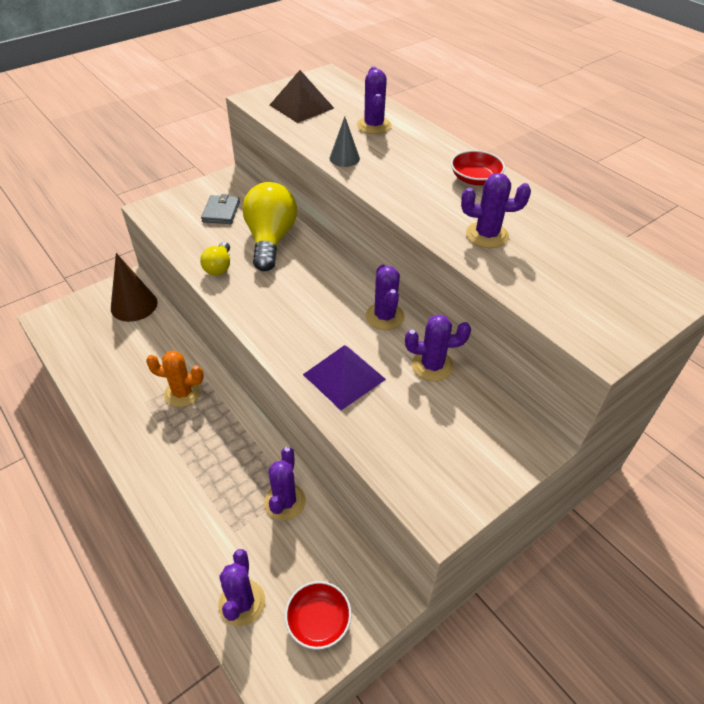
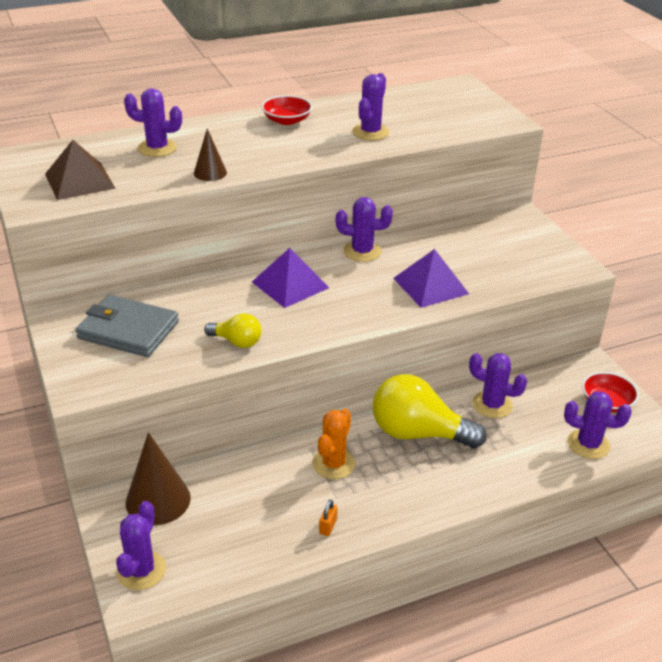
camera: 75 degrees left, 10 degrees down
(112, 403) = (328, 526): none -> orange padlock
(221, 212) = (128, 330): grey wallet -> grey wallet, size x1.62
(270, 240) = (207, 300): yellow light bulb -> yellow light bulb (418, 433)
(310, 280) = (290, 284): none -> purple pyramid
(344, 158) = (210, 173): grey cone -> brown cone
(432, 366) = (431, 240): purple cactus -> purple cactus (141, 570)

